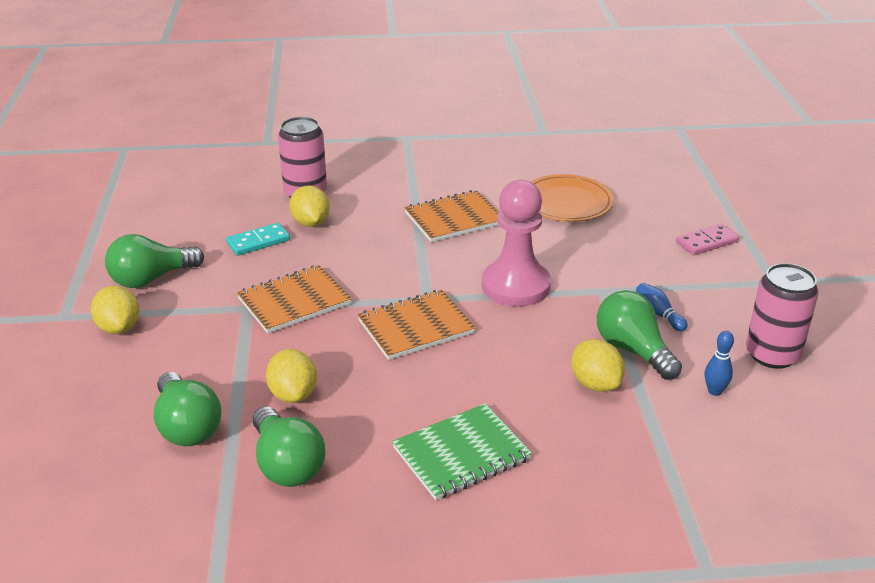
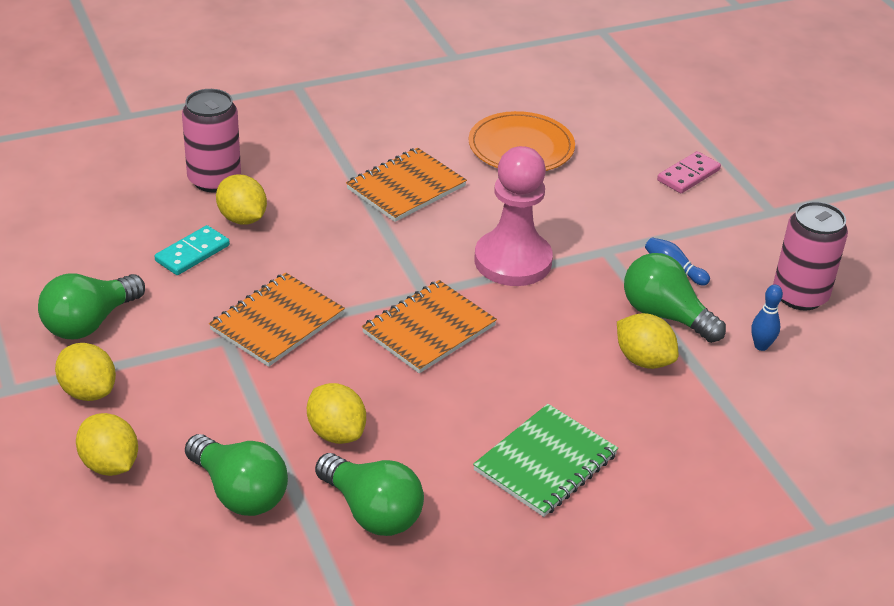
camera: 20 degrees left, 5 degrees up
(101, 385) = (110, 464): none -> yellow lemon

